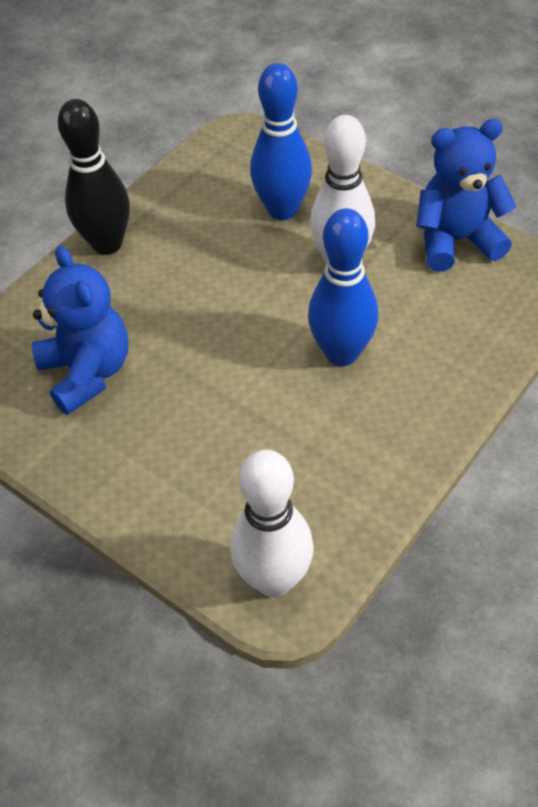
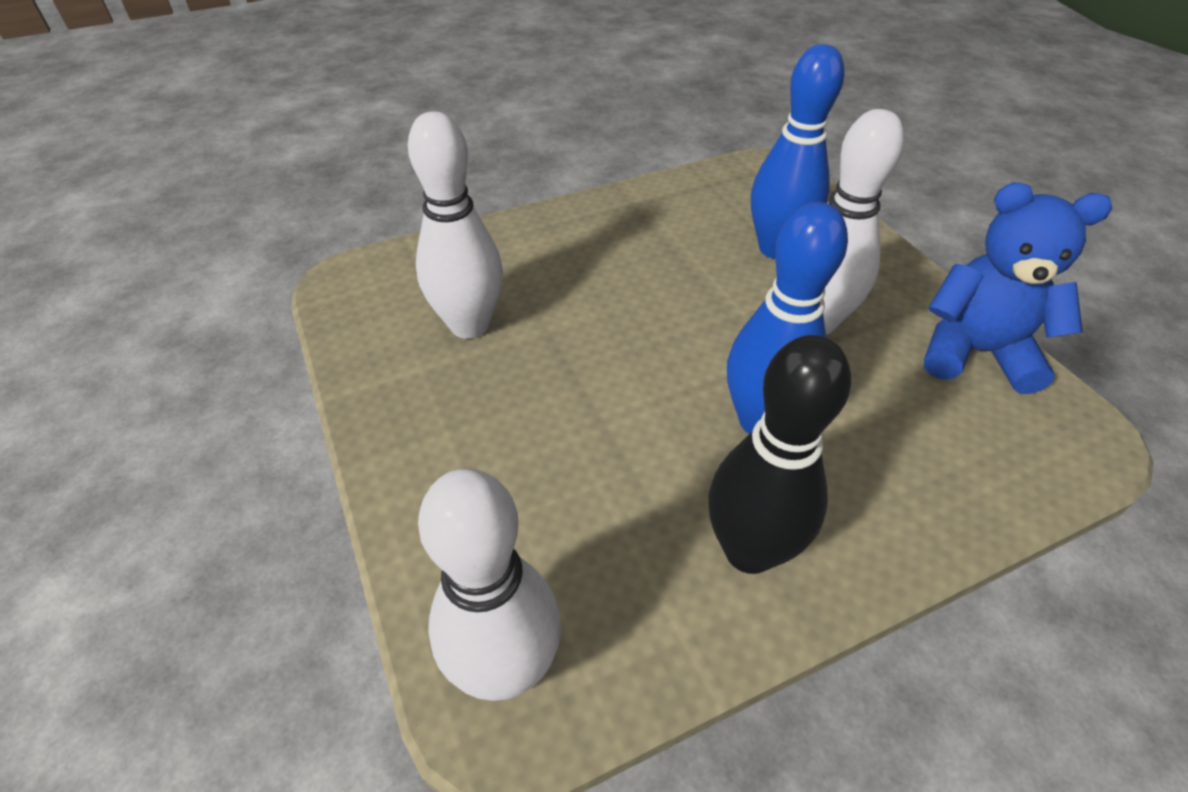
camera: 25 degrees right, 5 degrees down
(87, 372) = (469, 325): blue teddy bear -> white bowling pin
(107, 244) = (575, 217): black bowling pin -> black bowling pin (749, 551)

